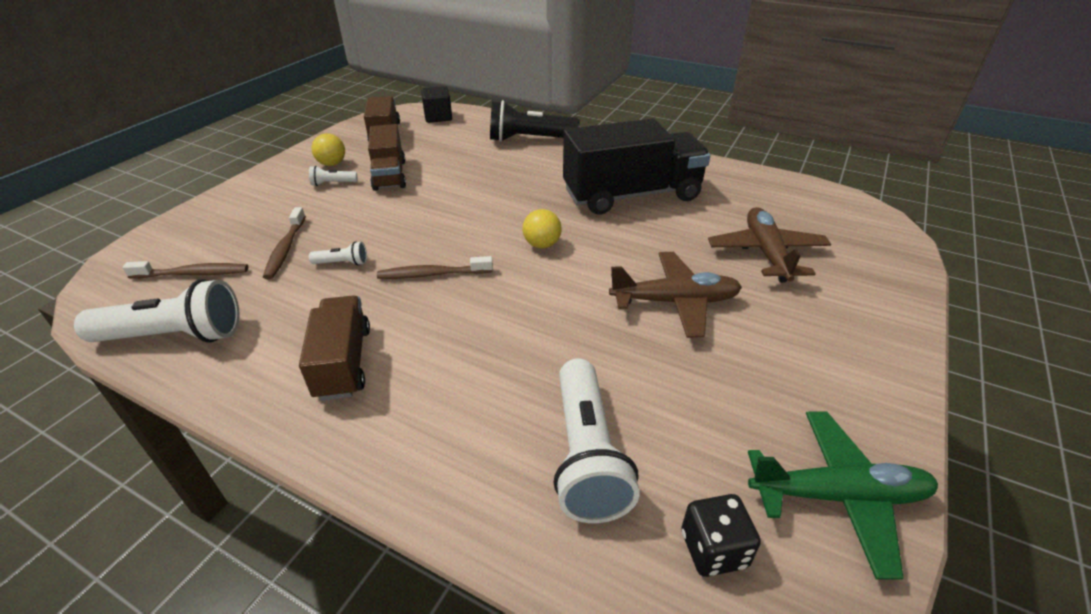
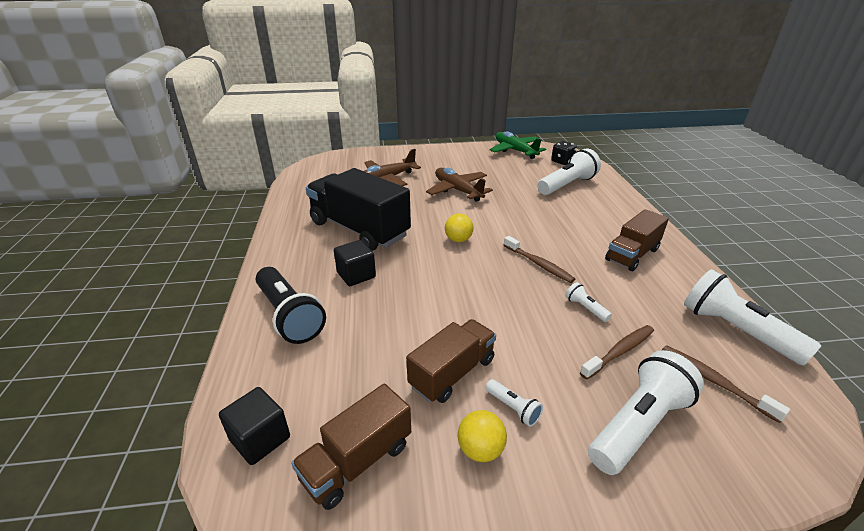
camera: 125 degrees left, 5 degrees down
(245, 218) = (638, 425): none -> white flashlight
(549, 173) = (356, 275): none -> black cube

